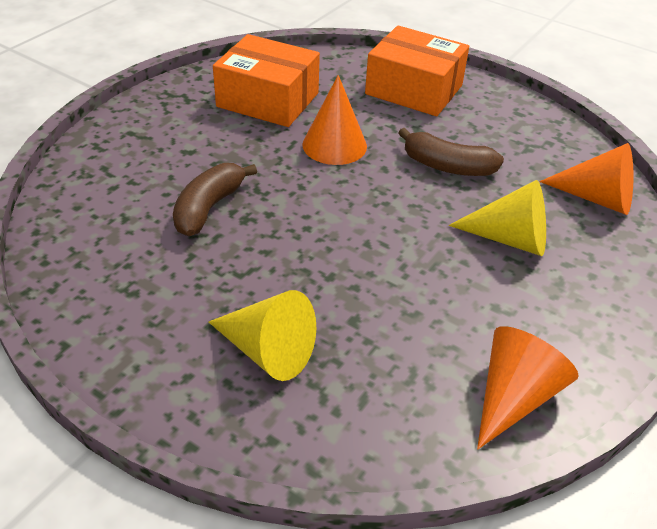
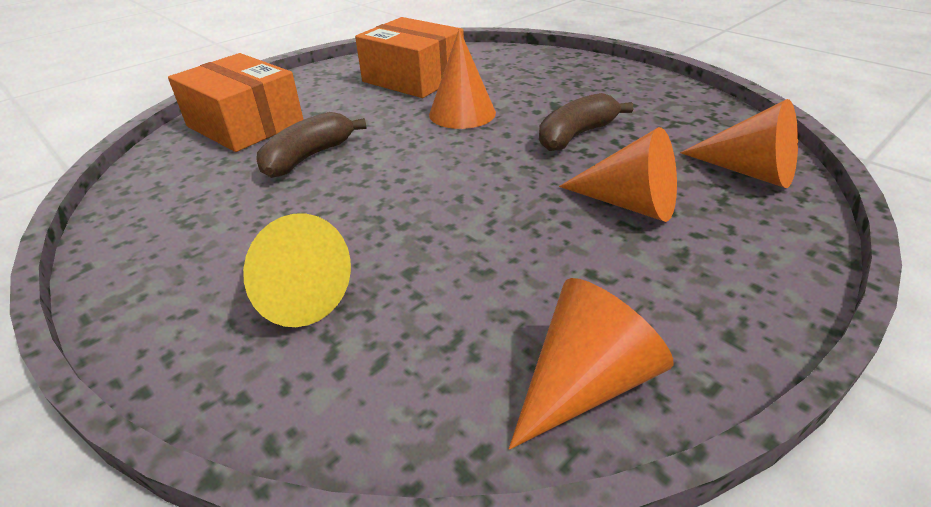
camera: 15 degrees right, 5 degrees down
(414, 90) = (562, 74): orange box -> orange box (245, 124)
(447, 166) = (576, 135): brown banana -> brown banana turned 105 degrees clockwise
(509, 239) = (629, 204): yellow cone -> orange cone

